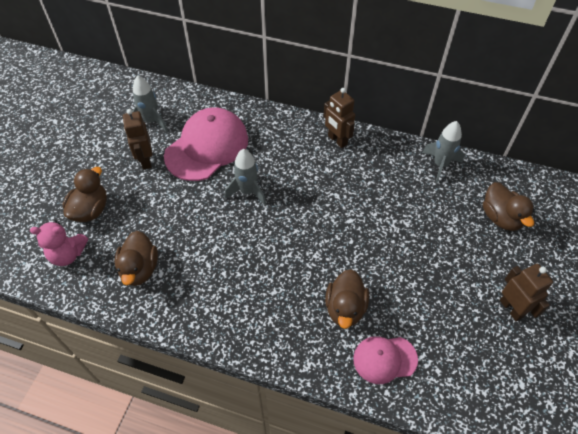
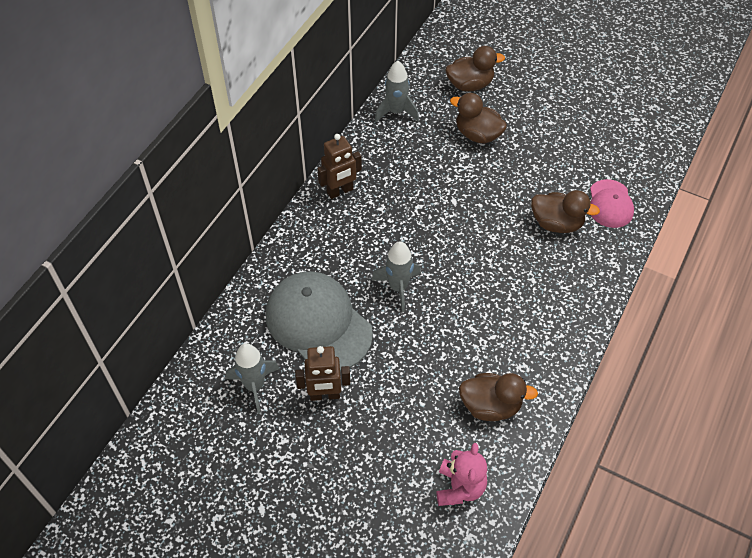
camera: 80 degrees left, 0 degrees up
(90, 210) = (395, 462): brown duck -> brown duck (477, 135)
(207, 147) = (318, 323): pink cap -> grey cap
(511, 308) = (566, 105): brown robot -> none

